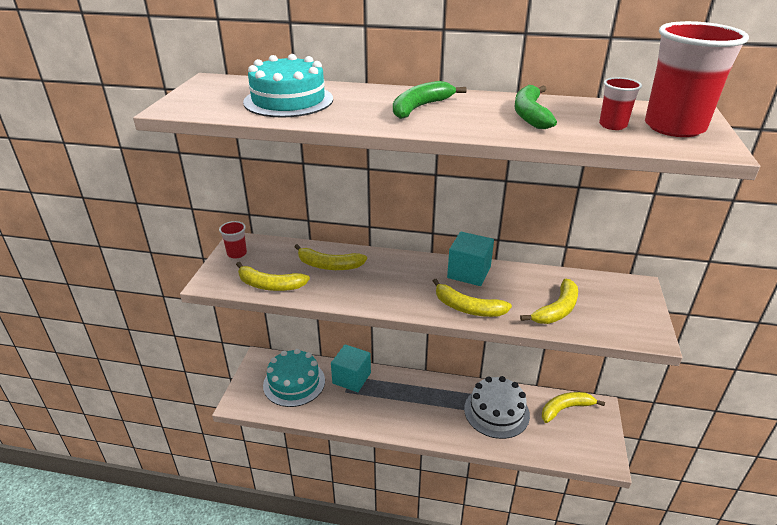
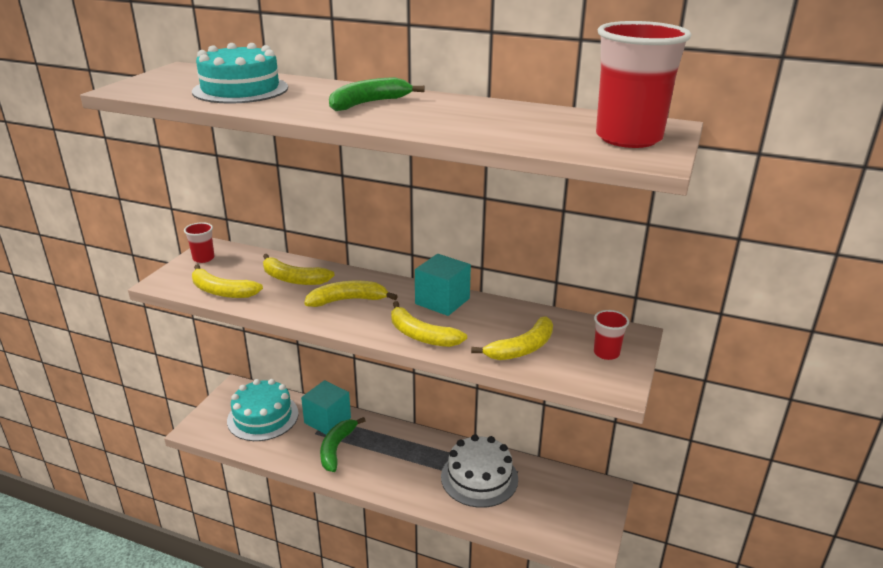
camera: 10 degrees right, 5 degrees down
(530, 115) = (479, 117): green banana -> green banana (336, 448)
(565, 409) = (563, 486): yellow banana -> yellow banana (347, 300)
(612, 125) = (560, 132): red cup -> red cup (606, 353)

